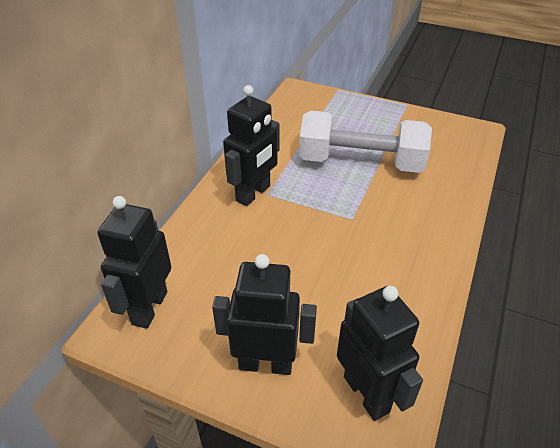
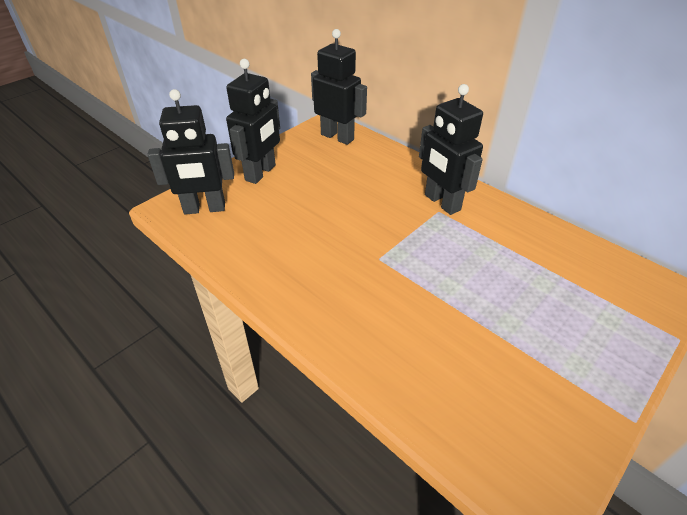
camera: 110 degrees right, 0 degrees up
(360, 162) = (475, 298): white dumbbell -> none

